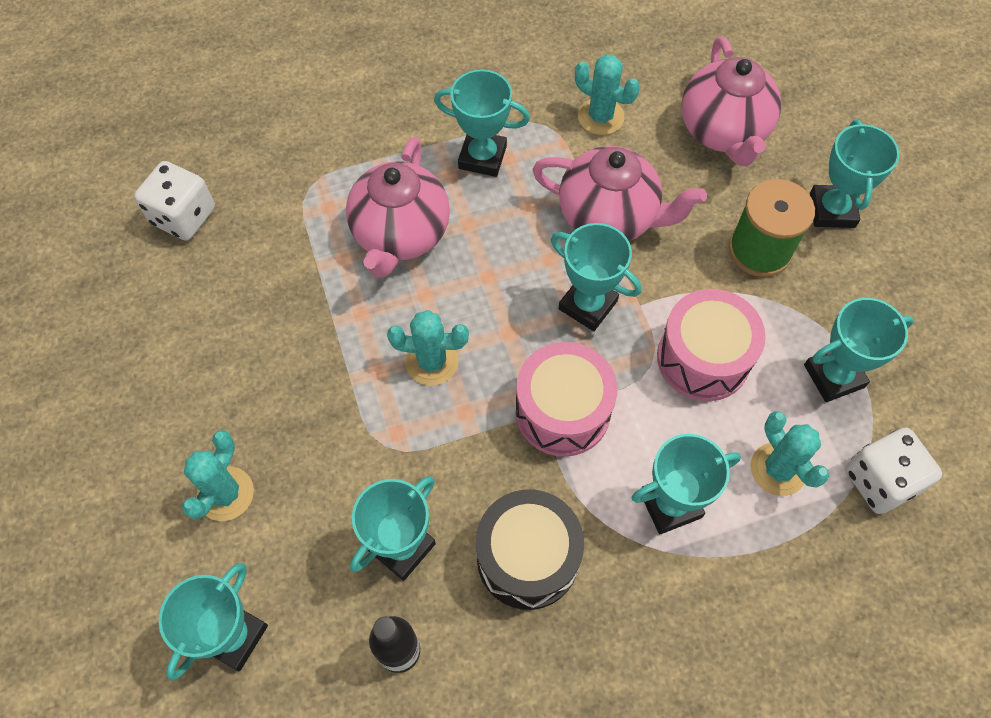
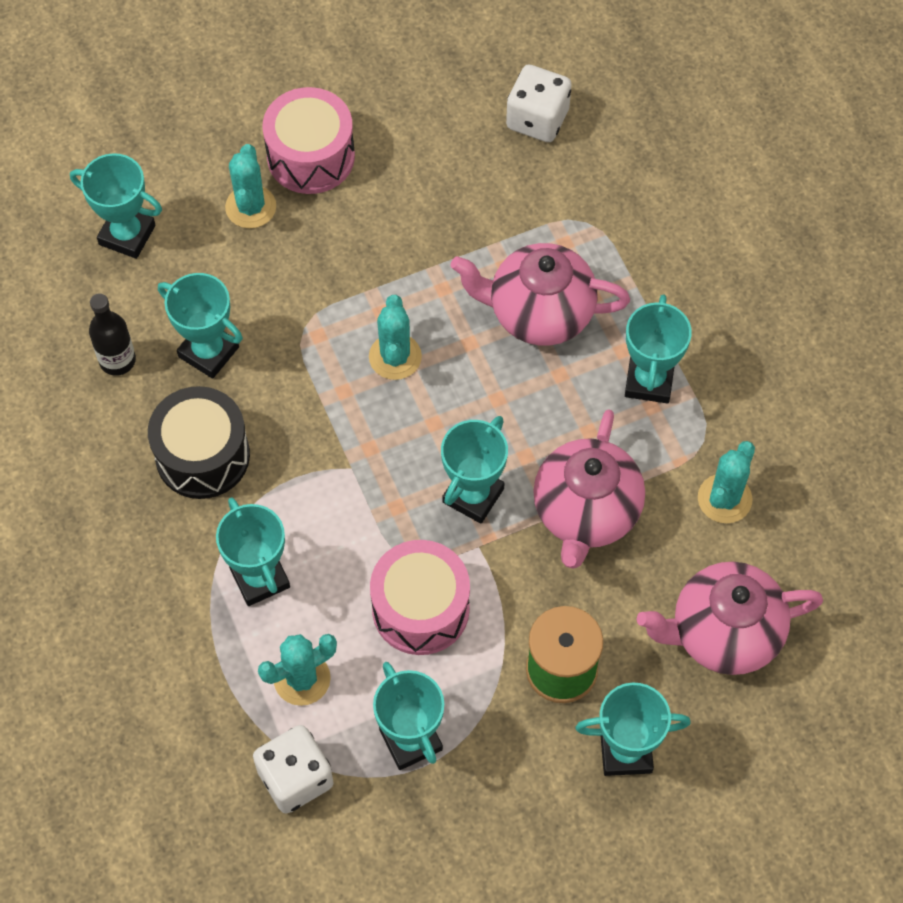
camera: 85 degrees right, 0 degrees up
(225, 494) = (251, 207): turquoise cactus -> turquoise cactus turned 75 degrees clockwise
(562, 411) = (350, 477): pink drum -> pink drum (311, 156)

